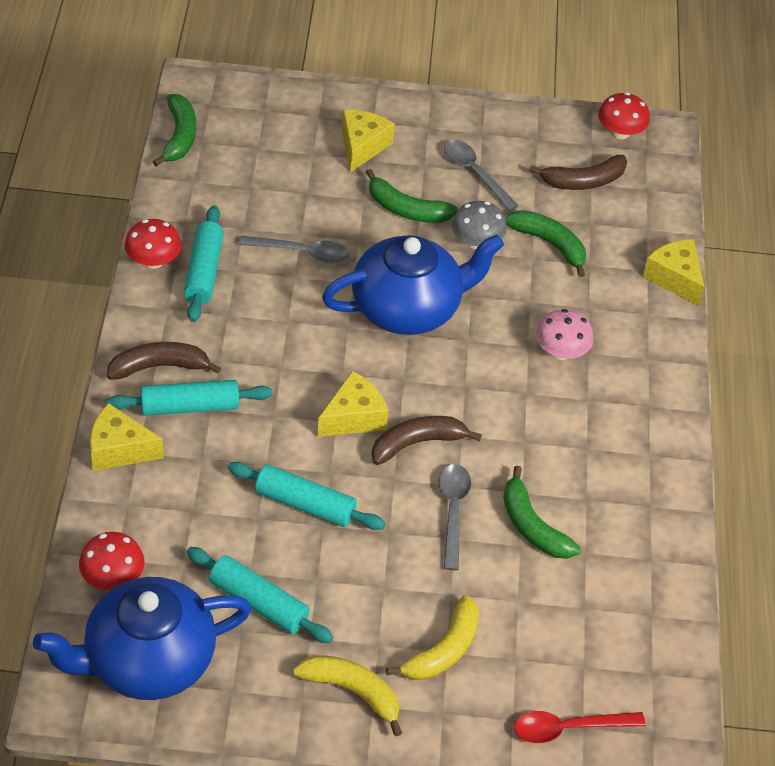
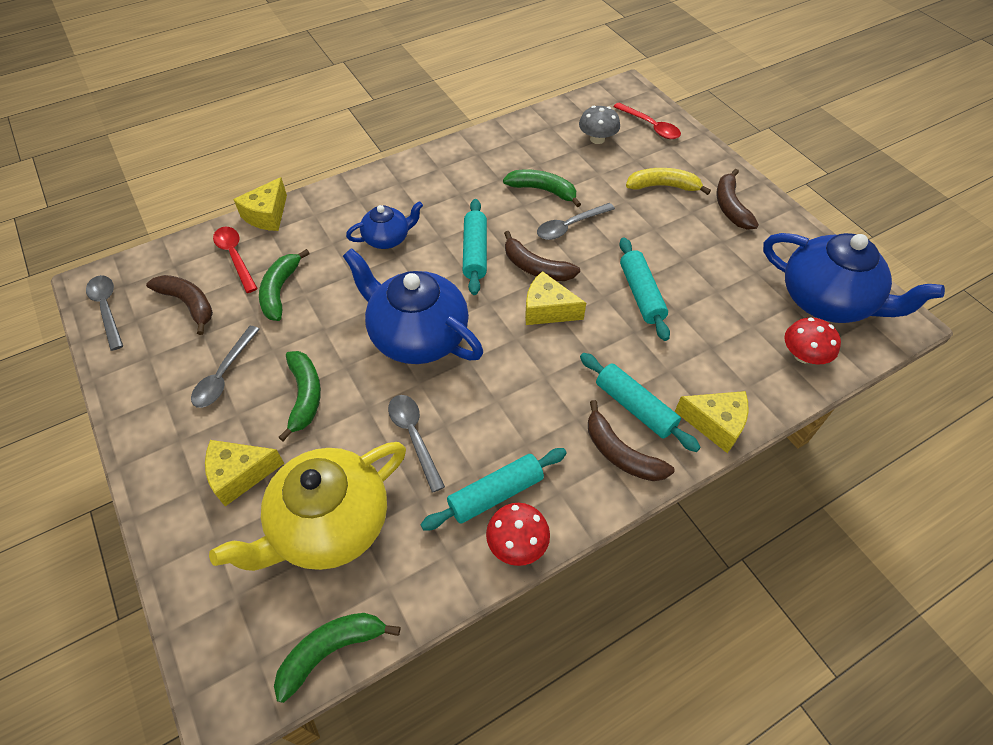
camera: 120 degrees left, 5 degrees up
(119, 449) = (715, 424): yellow cheese -> yellow cheese turned 45 degrees counterclockwise
(258, 602) = (730, 275): turquoise rolling pin -> turquoise rolling pin (475, 252)
(271, 173) = (329, 525): none -> yellow teapot
(352, 692) = (730, 207): yellow banana -> brown banana
(476, 242) = (310, 332): grey mushroom -> grey mushroom (597, 139)
(532, 526) = (543, 190): green banana -> green banana turned 90 degrees counterclockwise
(561, 351) = (387, 238): pink mushroom -> blue teapot
(620, 132) = (107, 309): red mushroom -> grey spoon
(626, 232) = (235, 257): none -> red spoon

